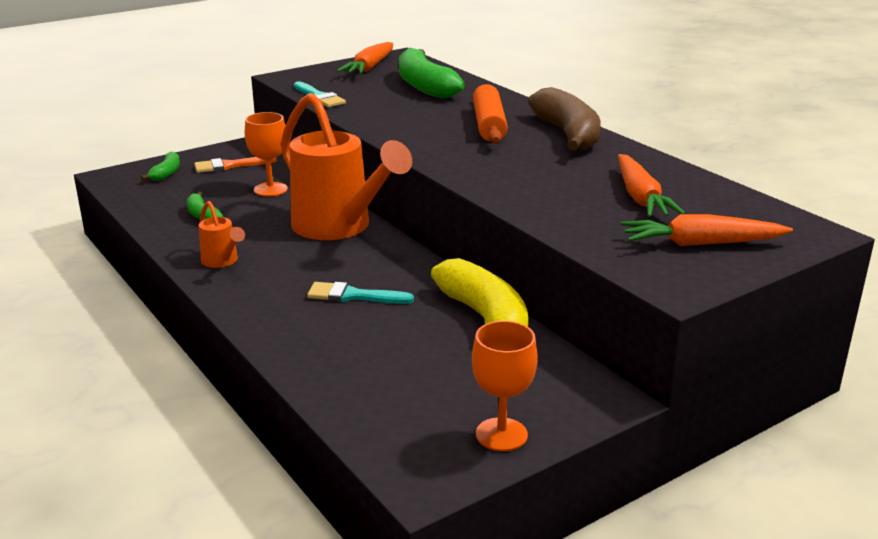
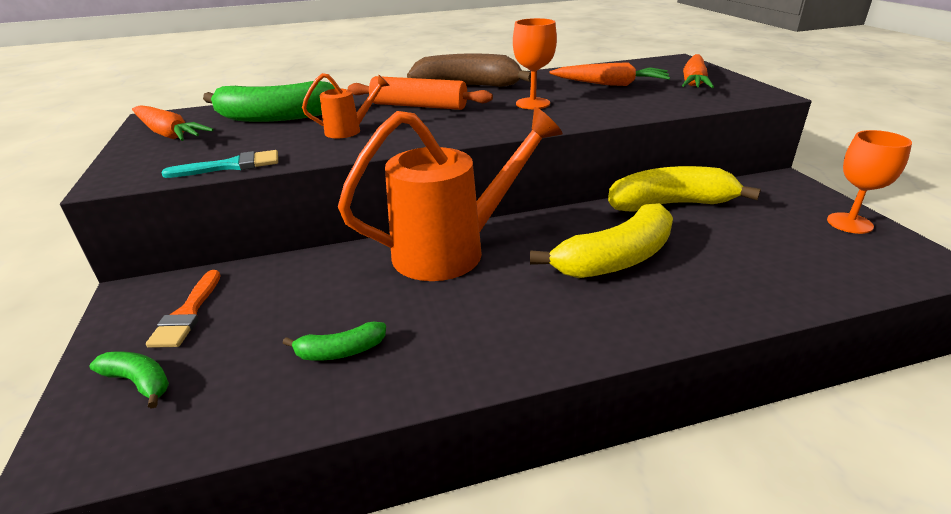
camera: 70 degrees left, 5 degrees up
(222, 261) = (498, 342): orange watering can -> orange watering can (349, 131)
(270, 189) = (306, 286): orange goblet -> orange goblet (532, 103)
(353, 296) = (615, 259): turquoise brush -> yellow banana

